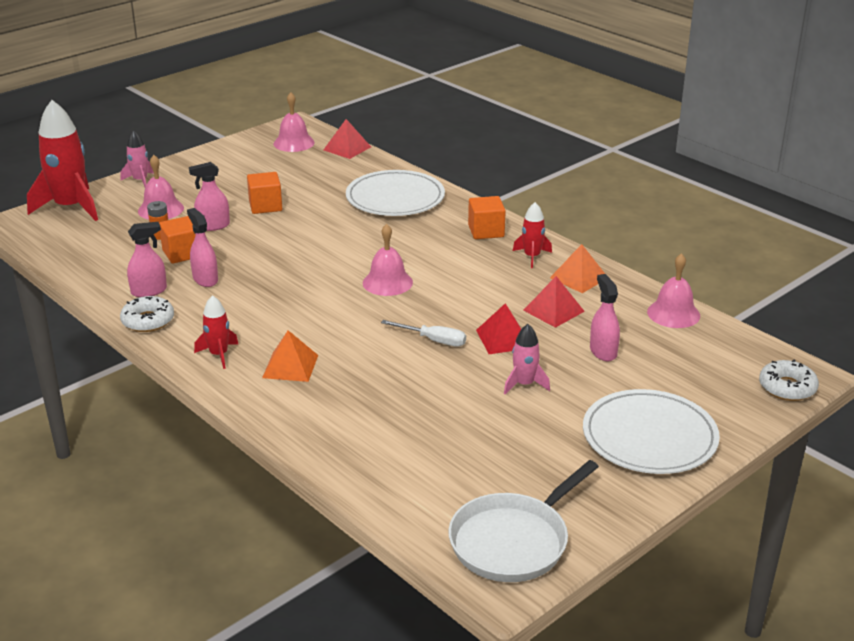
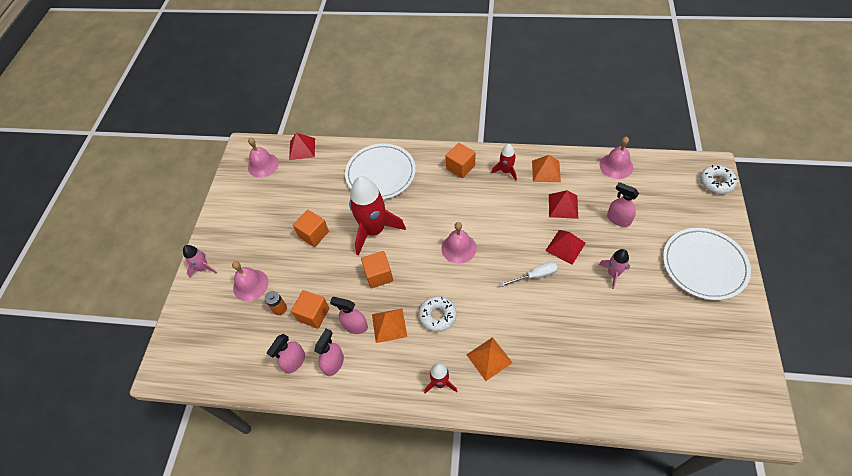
camera: 35 degrees left, 25 degrees up
(71, 207) = (186, 328): red rocket -> red rocket (374, 230)
(148, 321) = (365, 389): white donut -> white donut (437, 316)
(213, 226) = (302, 275): pink spray bottle -> pink spray bottle (294, 361)
(235, 295) = (389, 325): none -> orange pyramid
(280, 260) = (378, 275): none -> orange cube
(513, 541) = (735, 392): white pan -> none

